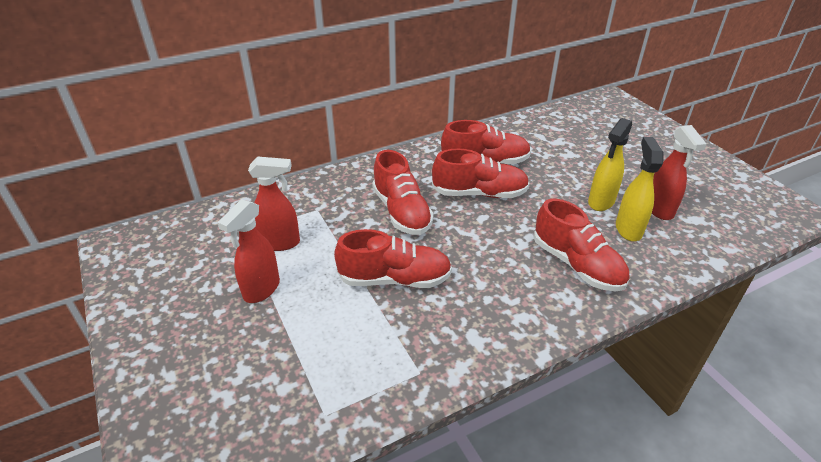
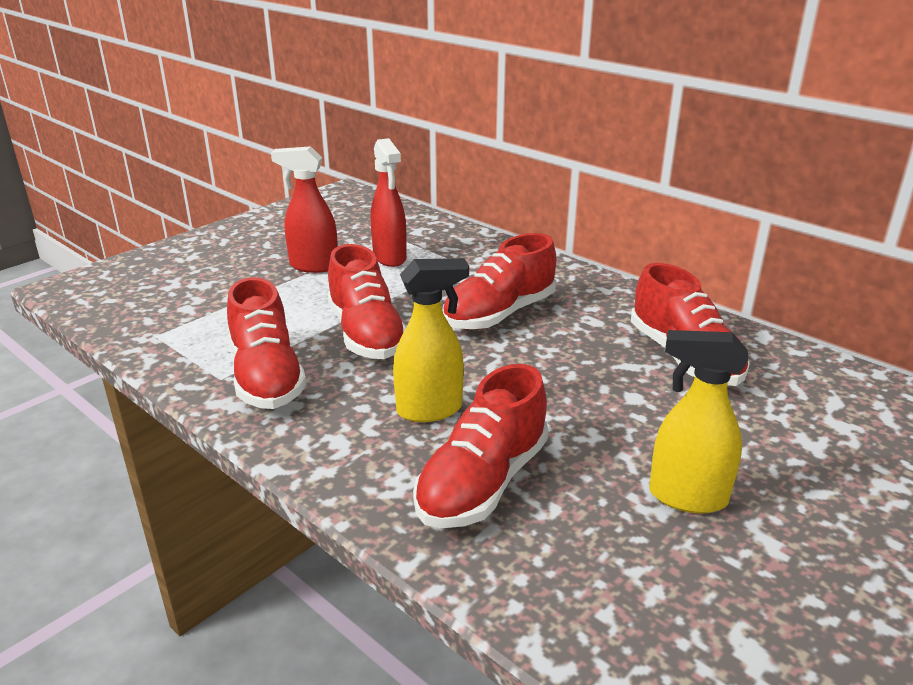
camera: 70 degrees right, 10 degrees down
(479, 193) = (594, 365): red shoe -> red shoe (267, 377)
(628, 229) = (628, 540): yellow spray bottle -> yellow spray bottle (430, 410)
(659, 210) = (735, 585): red spray bottle -> none

